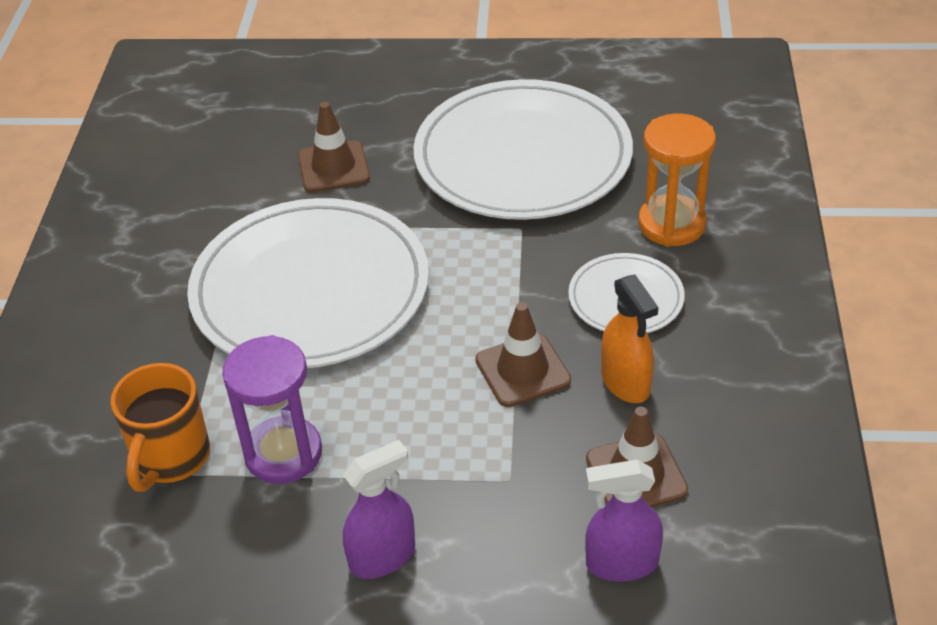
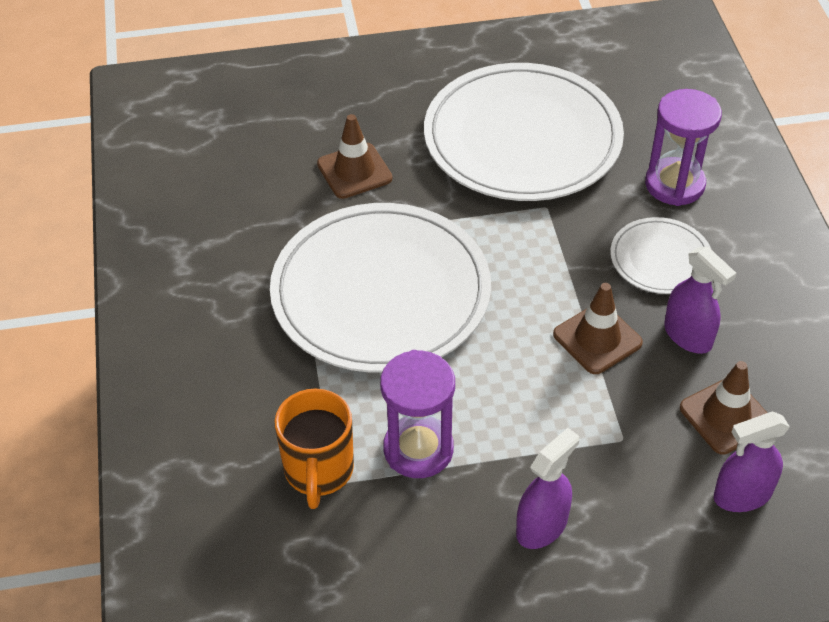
camera: 15 degrees left, 5 degrees up
(625, 383) = (688, 336): orange spray bottle -> purple spray bottle
(671, 224) = (674, 184): orange hourglass -> purple hourglass

